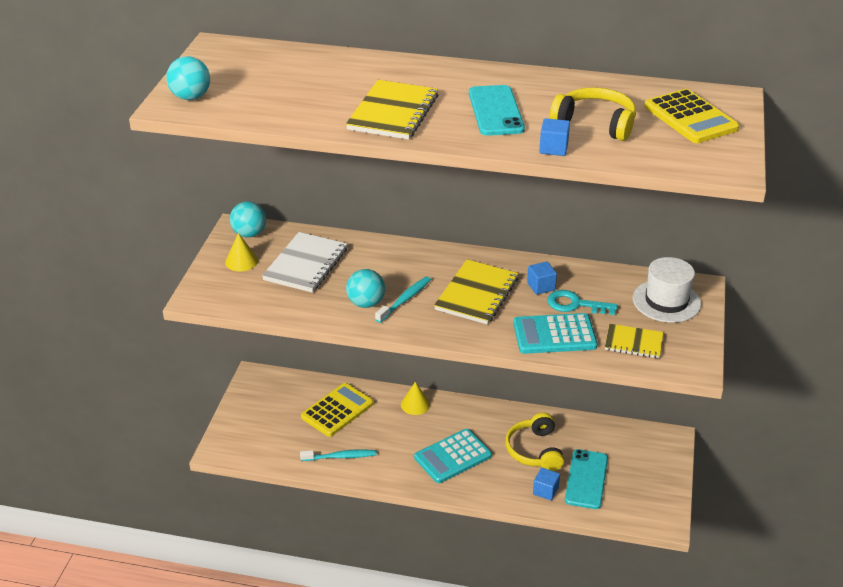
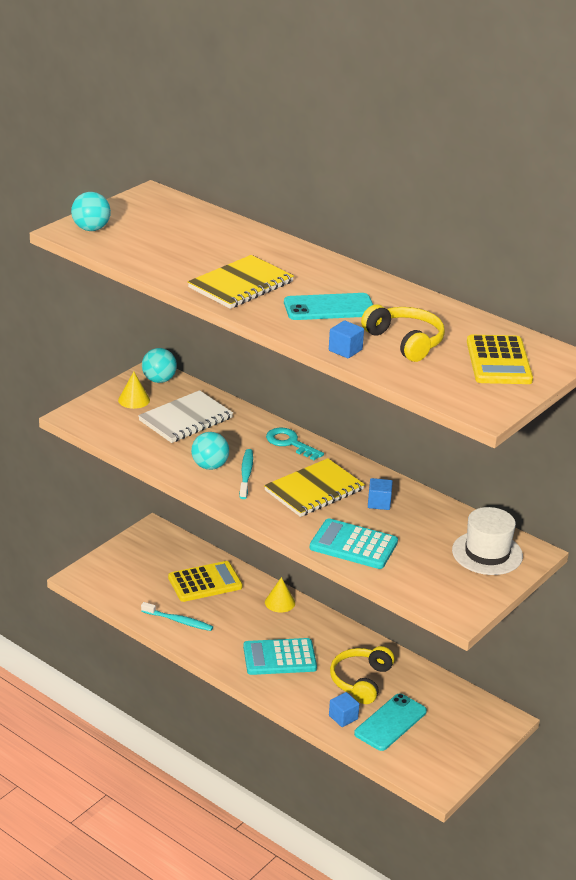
camera: 25 degrees right, 5 degrees down
(405, 300) = (246, 474): turquoise toothbrush -> turquoise toothbrush turned 60 degrees counterclockwise
(495, 111) = (329, 308): turquoise phone -> turquoise phone turned 60 degrees clockwise
(575, 304) = (396, 527): turquoise key -> turquoise key (290, 443)
(633, 343) = (421, 576): yellow notebook -> none

